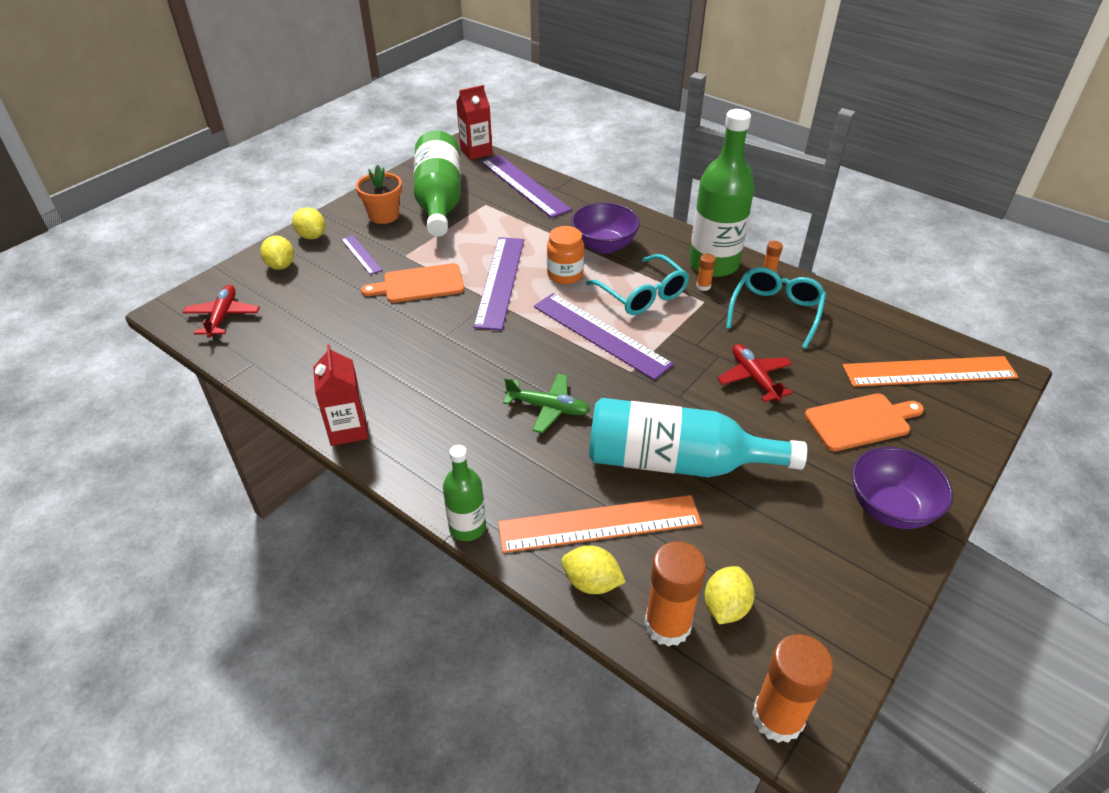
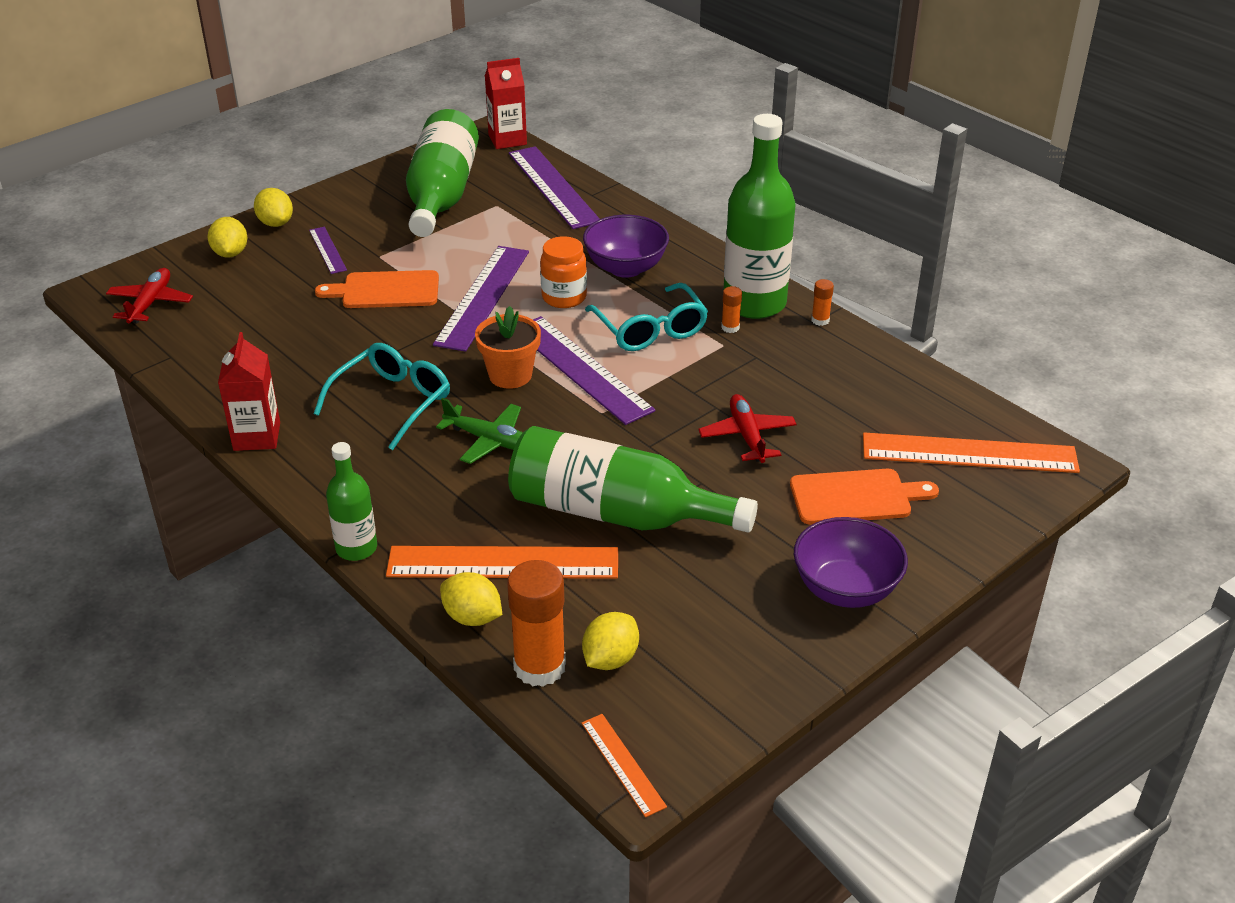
camera: 10 degrees right, 5 degrees down
(384, 215) = (368, 207): orange flower pot -> orange flower pot (510, 375)
(676, 462) = (615, 513): turquoise bottle -> green bottle
(775, 311) = (808, 366): turquoise glasses -> turquoise glasses (392, 402)
(777, 717) = (622, 764): orange glue stick -> orange ruler

